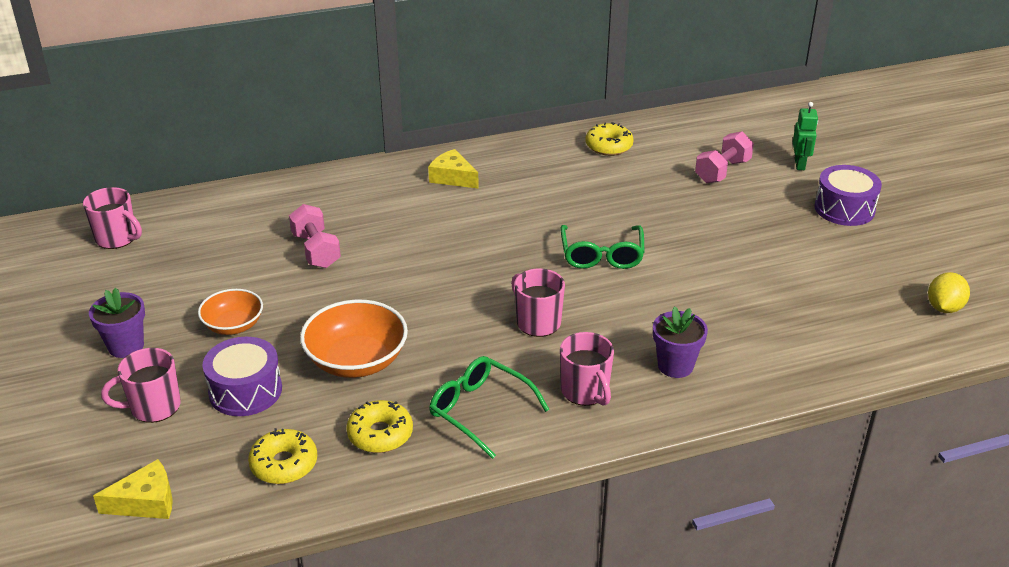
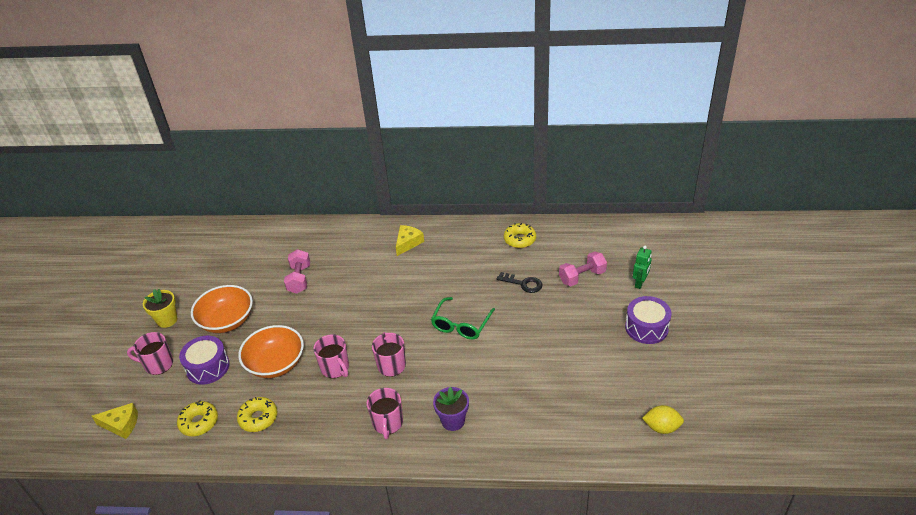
camera: 25 degrees right, 5 degrees up
(117, 238) = (202, 244): pink mug -> pink mug (335, 368)
(126, 346) = (167, 320): purple flower pot -> yellow flower pot
(233, 325) = (227, 321): orange bowl -> orange bowl, size x1.59
(452, 177) = (408, 243): yellow cheese -> yellow cheese turned 60 degrees clockwise
(480, 410) = (320, 418): green glasses -> none
(651, 193) = (523, 283): none -> black key
(944, 308) = (661, 427): yellow lemon -> yellow lemon turned 45 degrees clockwise

